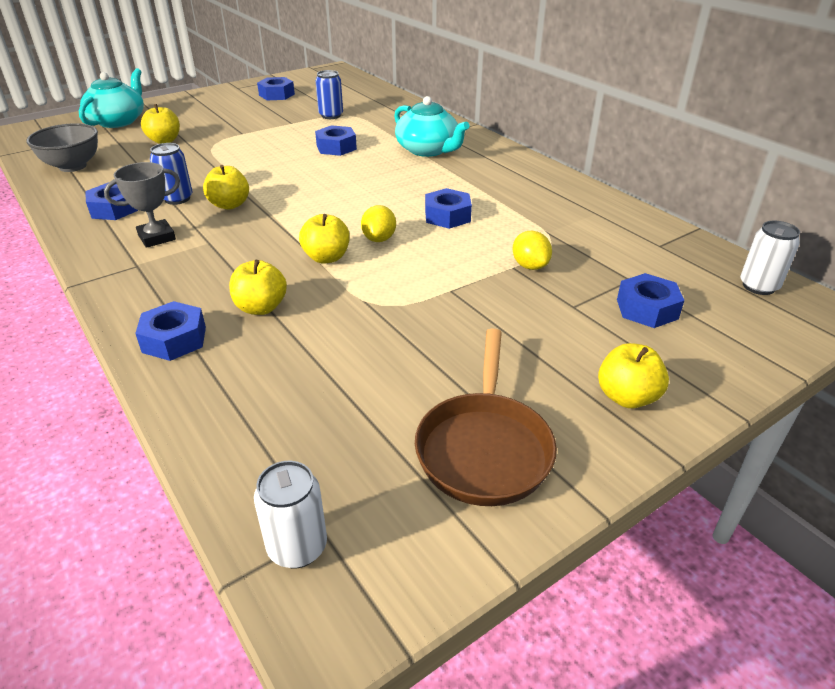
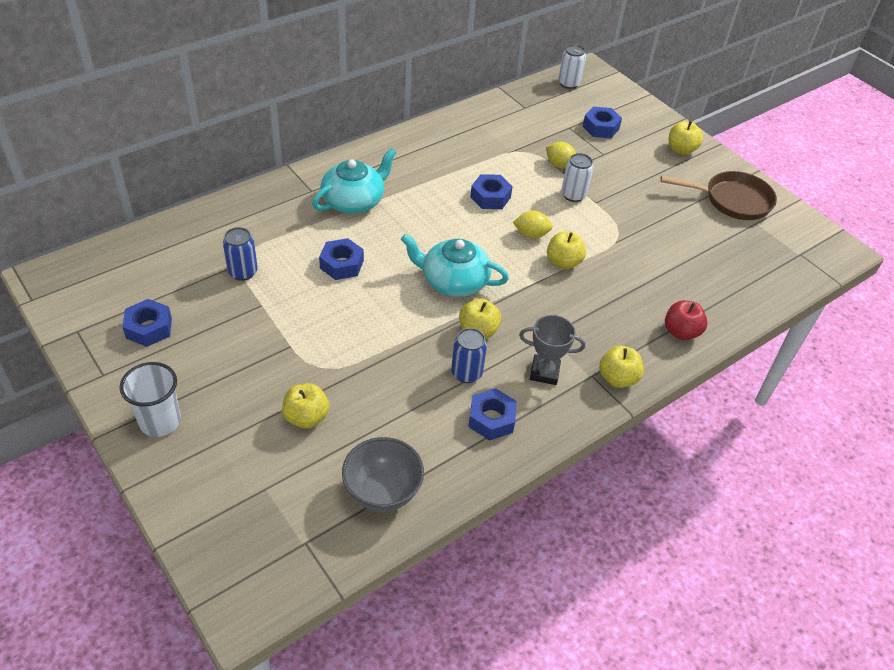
camera: 95 degrees left, 10 degrees up
(118, 121) = (224, 488): turquoise teapot -> turquoise teapot (453, 281)
(157, 237) = (544, 372): grey trophy -> grey trophy turned 45 degrees counterclockwise
(174, 339) = (681, 332): blue nut -> red apple
(188, 103) = (160, 421): none -> white cup
(261, 307) = (635, 292): yellow apple -> yellow apple (617, 378)
(297, 547) = (812, 261): white can -> white can (573, 195)
(530, 266) = (559, 165): yellow lemon -> yellow lemon turned 60 degrees clockwise

